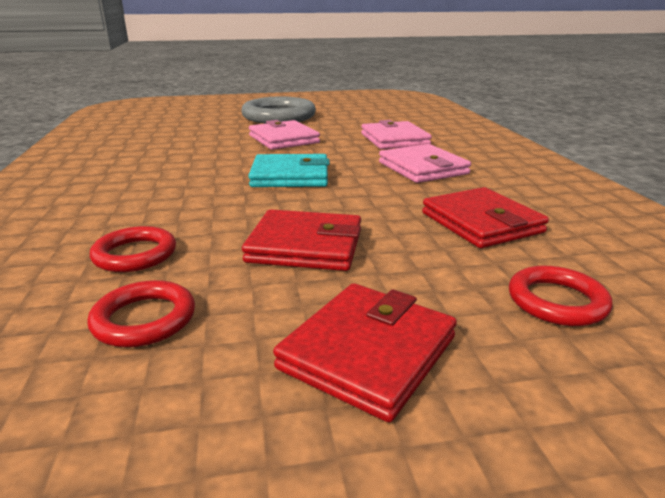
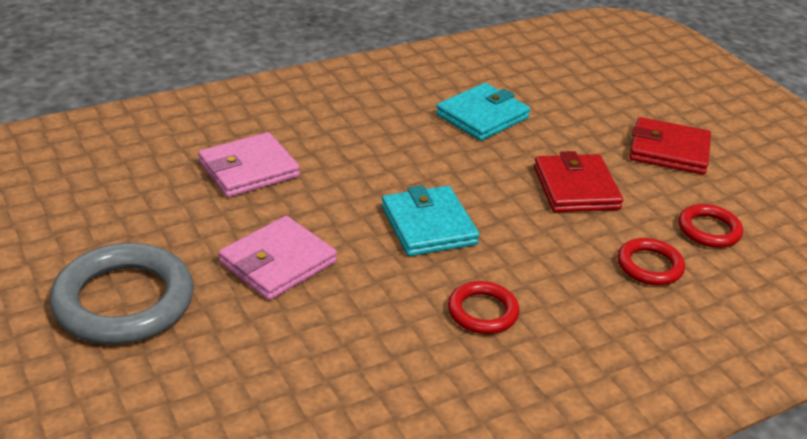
camera: 110 degrees left, 10 degrees up
(423, 168) = (360, 145): pink wallet -> none
(481, 223) = (482, 116): red wallet -> turquoise wallet
(557, 301) = (576, 97): red ring -> red ring (482, 312)

